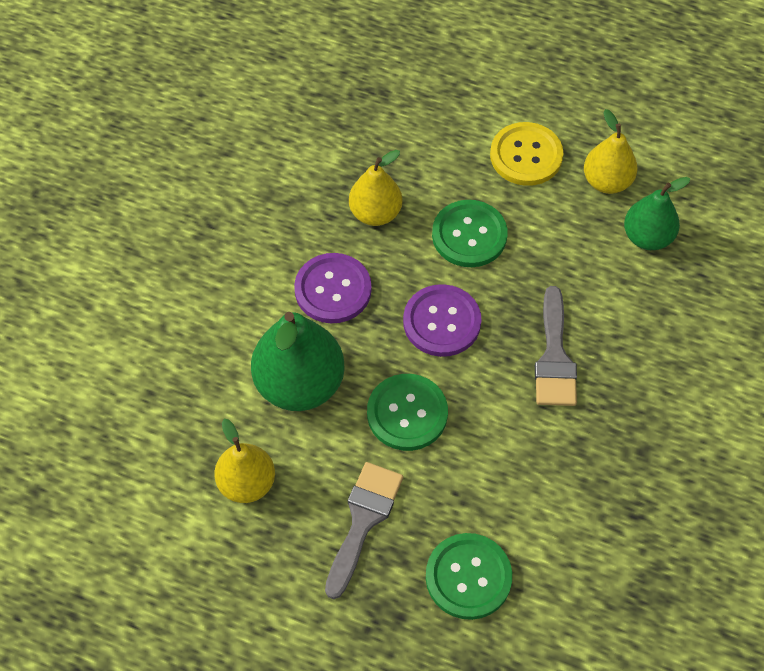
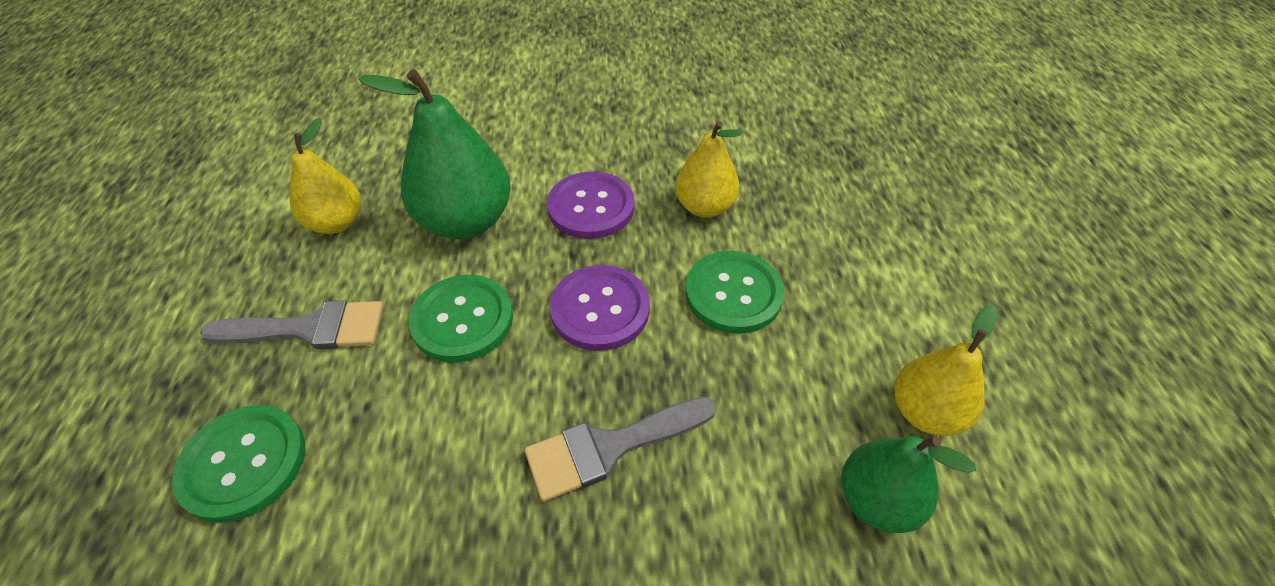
camera: 65 degrees right, 10 degrees down
(526, 155) = (886, 309): yellow button -> none

